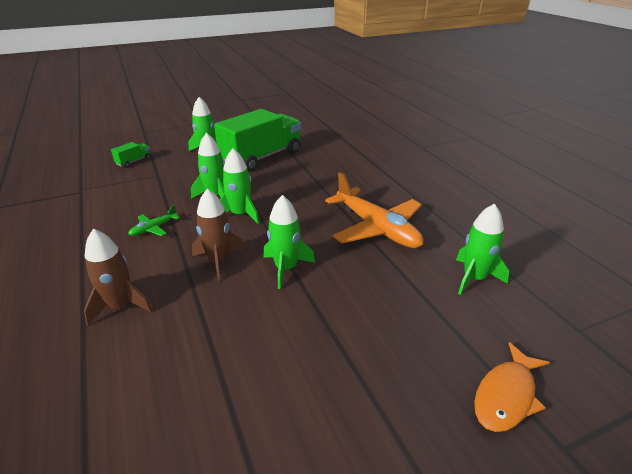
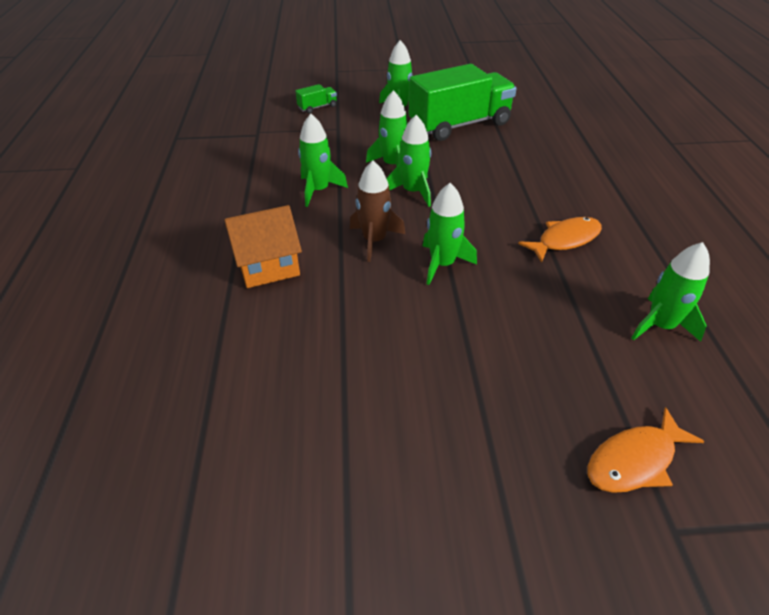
camera: 20 degrees right, 10 degrees up
(120, 306) = (268, 265): brown rocket -> orange house
(153, 228) = (319, 190): green plane -> green rocket
(377, 228) = (565, 240): orange plane -> orange fish

